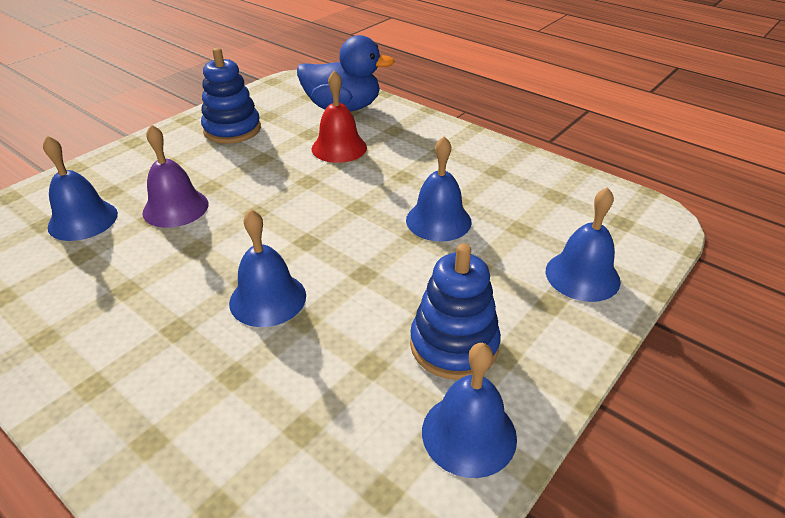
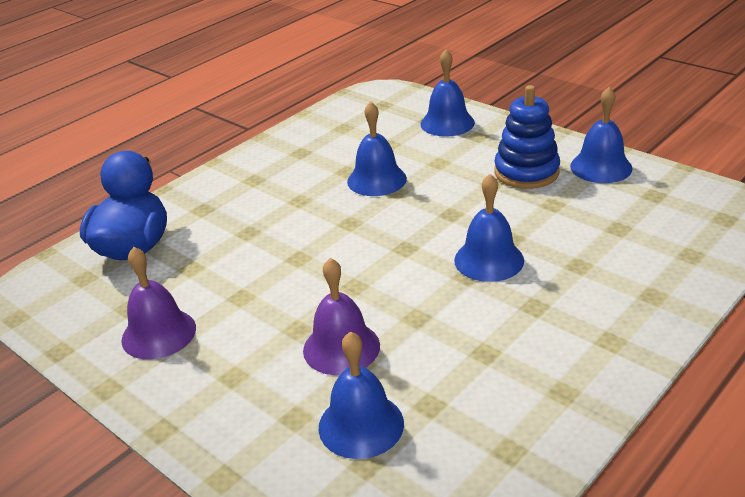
camera: 85 degrees left, 5 degrees down
(232, 130) = (158, 333): blue stacking toy -> purple bell
(339, 148) = (233, 242): red bell -> none

